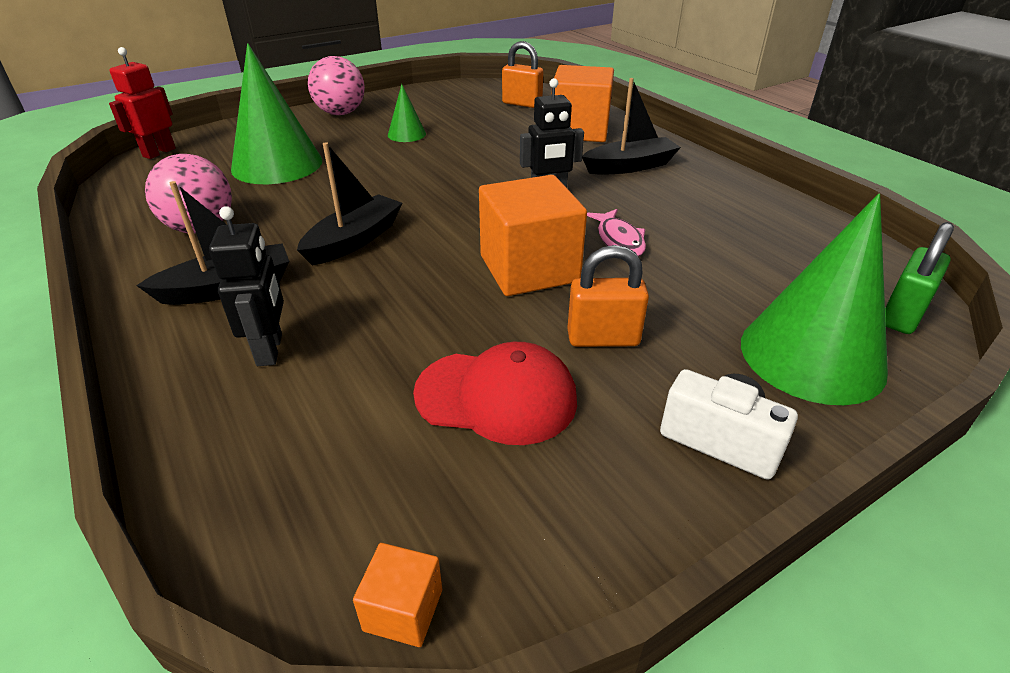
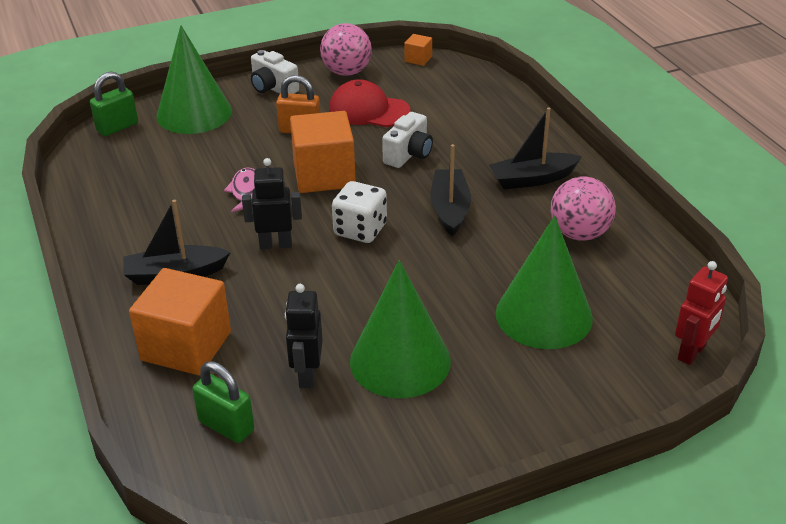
camera: 170 degrees left, 0 degrees up
(270, 350) = (490, 140): black robot -> black robot (307, 375)
(341, 113) = (491, 427): pink ball -> pink ball (346, 72)
(354, 240) = (450, 209): black boat -> black boat turned 135 degrees clockwise
(406, 134) = (400, 361): green cone -> green cone, size x2.09
(411, 310) = (409, 154): none -> white camera
(461, 212) = (360, 230): none -> white dice
(522, 104) = (226, 426): orange padlock -> green padlock

